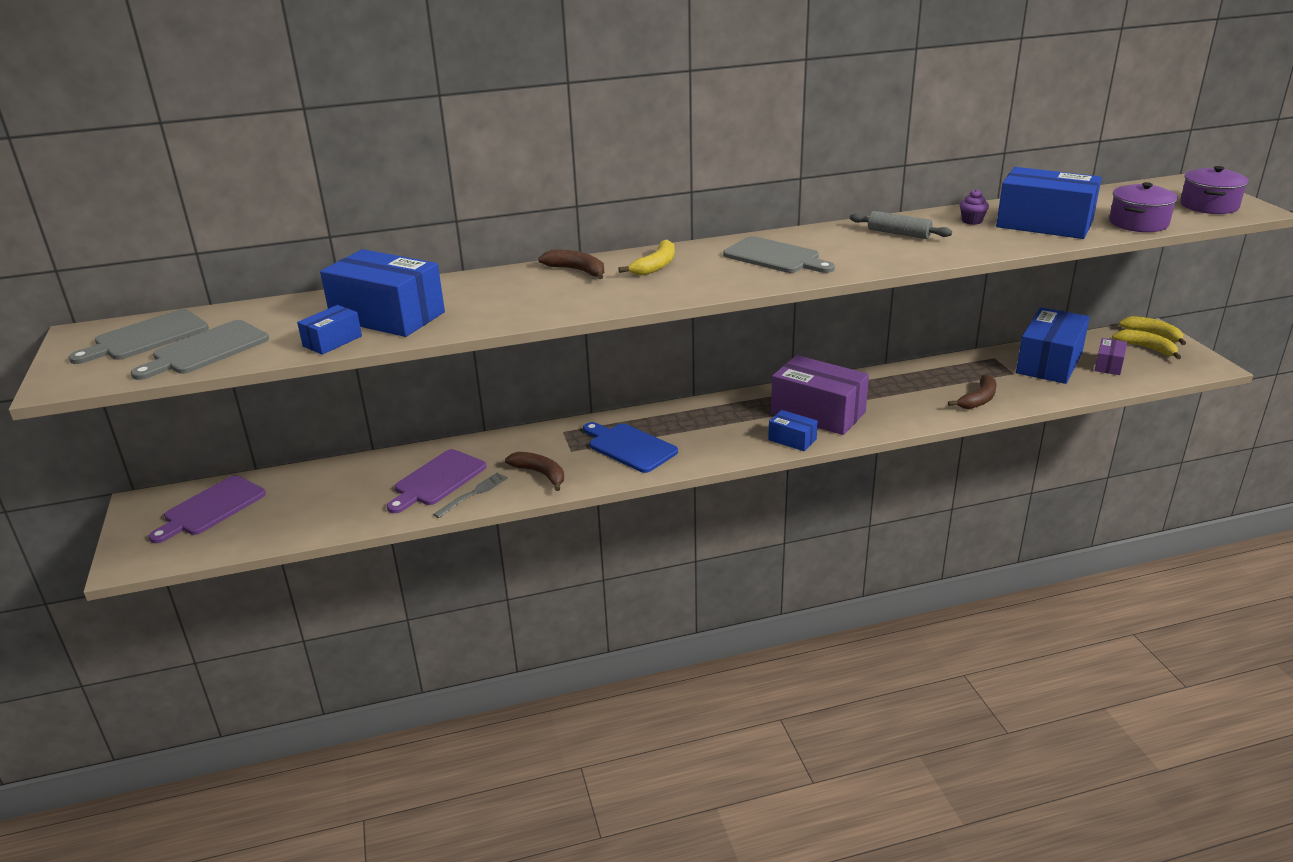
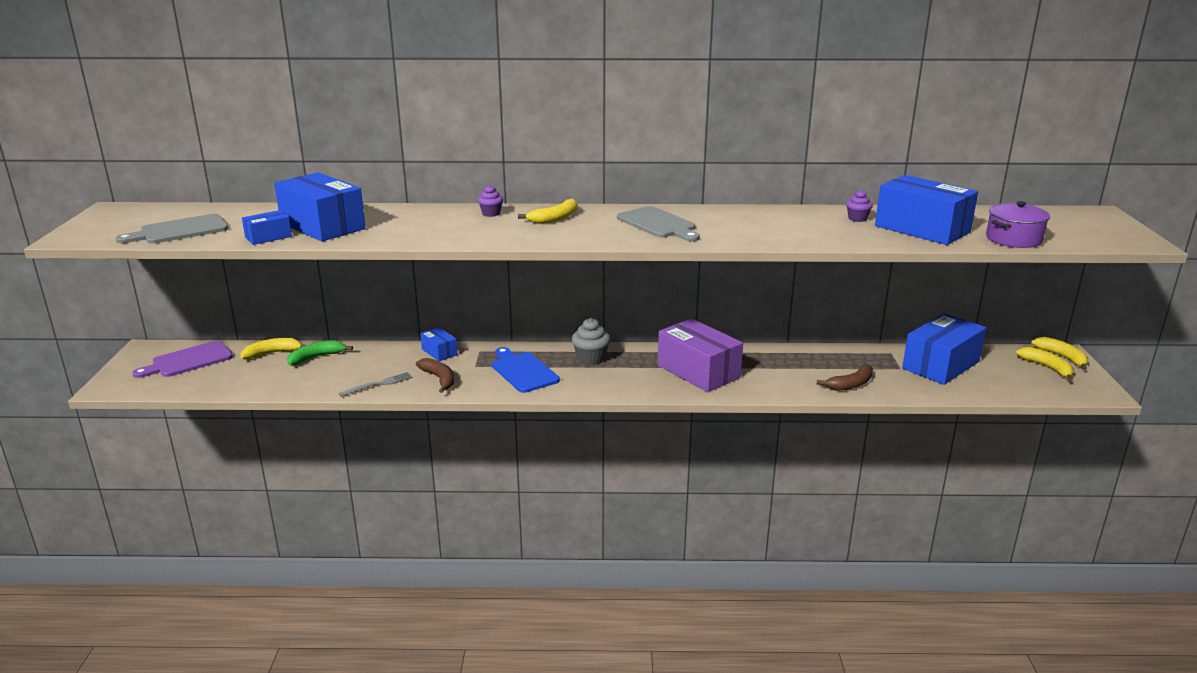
camera: 15 degrees right, 5 degrees down
(146, 337) = (149, 217): grey cutting board -> none
(314, 479) = (272, 353): none -> yellow banana
(373, 474) = (316, 357): none -> green banana
(437, 480) = (359, 370): purple cutting board -> none
(577, 270) = (491, 213): brown banana -> purple cupcake
(694, 419) = (591, 359): none -> grey cupcake
(792, 439) = (661, 388): blue box -> blue box (439, 352)
(898, 234) = (781, 220): grey rolling pin -> none
(1108, 365) = (998, 376): purple box -> none
(1209, 205) = (1099, 233): purple pot -> none

